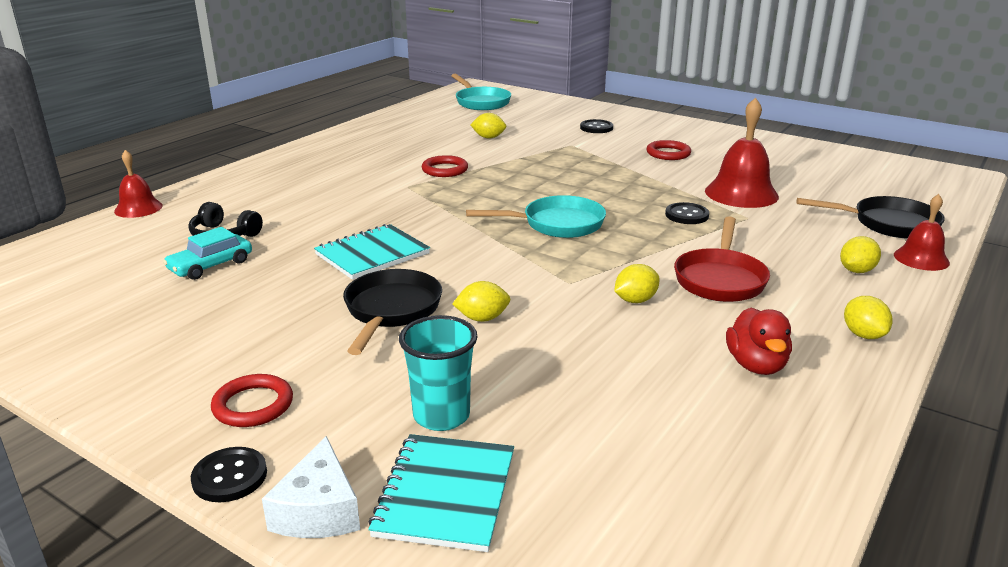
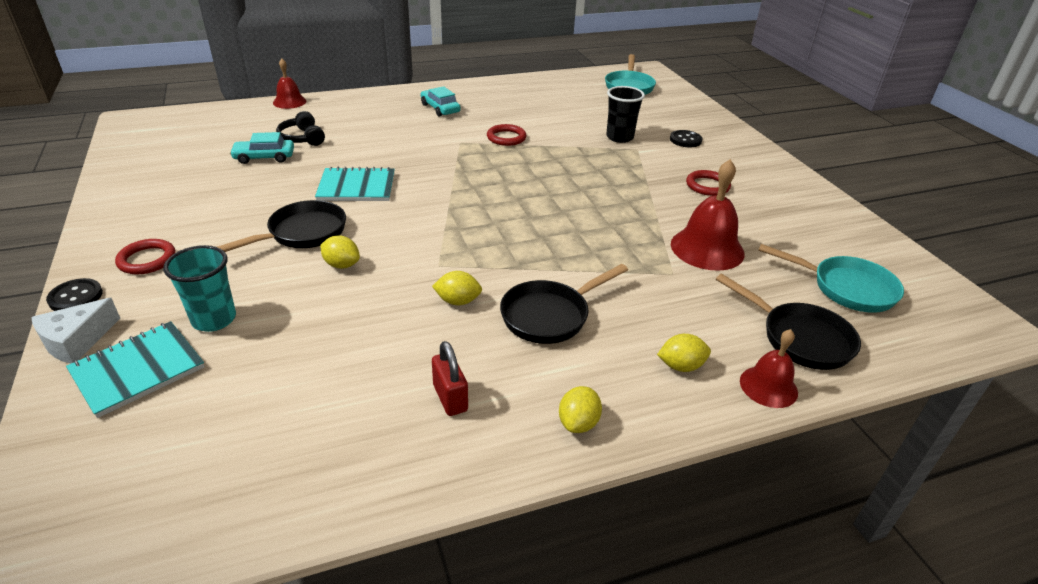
camera: 35 degrees right, 10 degrees up
(333, 165) = (440, 108): none -> turquoise car
(488, 137) = (583, 120): yellow lemon -> none
(542, 141) = (619, 137): none -> black cup
(557, 224) = (509, 214): turquoise pan -> turquoise pan (846, 288)
(686, 215) = (622, 248): black button -> none
(720, 279) = (550, 315): red pan -> black pan
(756, 365) = (450, 398): red duck -> red padlock

